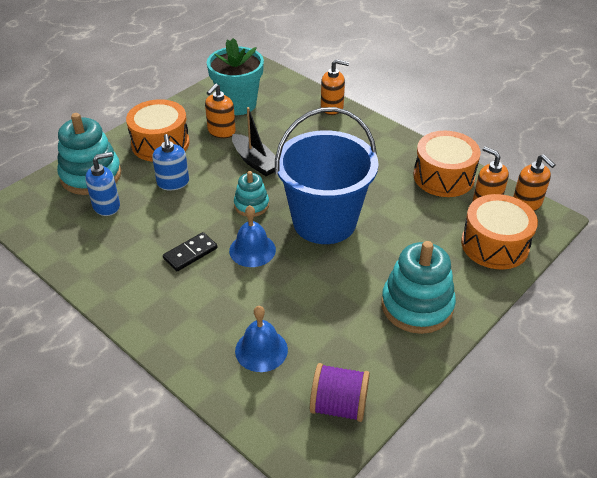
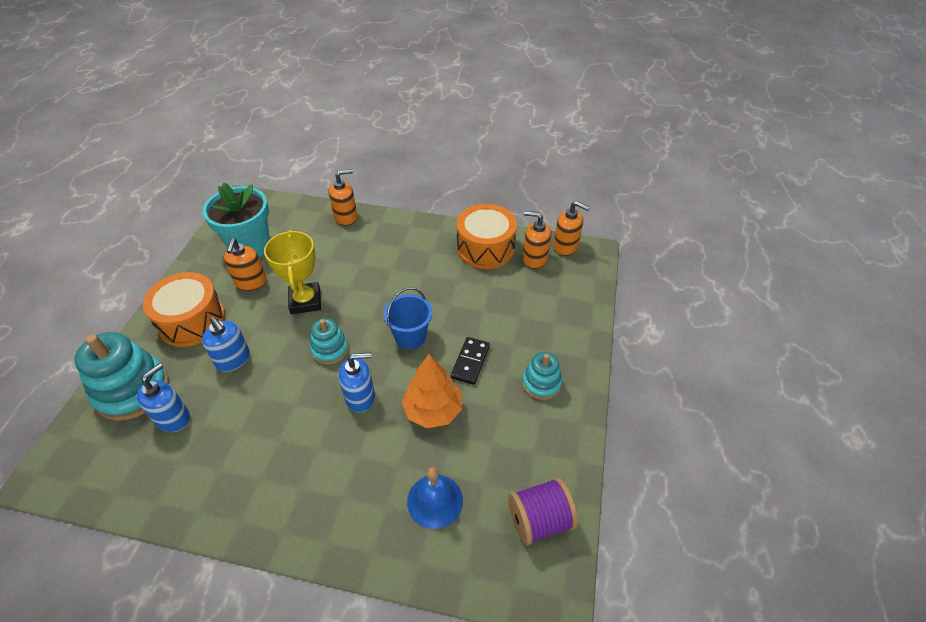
camera: 30 degrees left, 5 degrees up
(190, 253) = (300, 430): black domino -> black domino (470, 362)
(252, 250) = (360, 397): blue bell -> blue soap dispenser
(255, 161) = (305, 301): black boat -> yellow trophy
(305, 284) = (433, 410): none -> orange tree
(324, 221) = (410, 336): blue bucket -> blue bucket, size x0.48
(417, 305) = (541, 383): turquoise stacking toy -> turquoise stacking toy, size x0.56
(495, 245) = (565, 295): orange drum -> none

